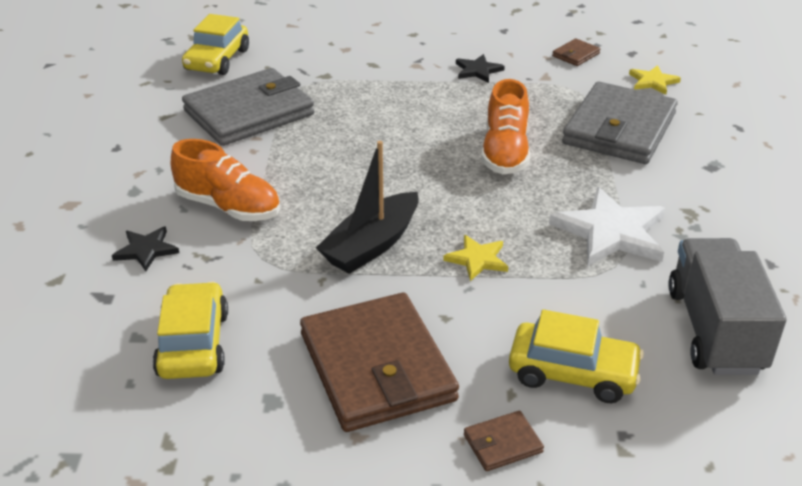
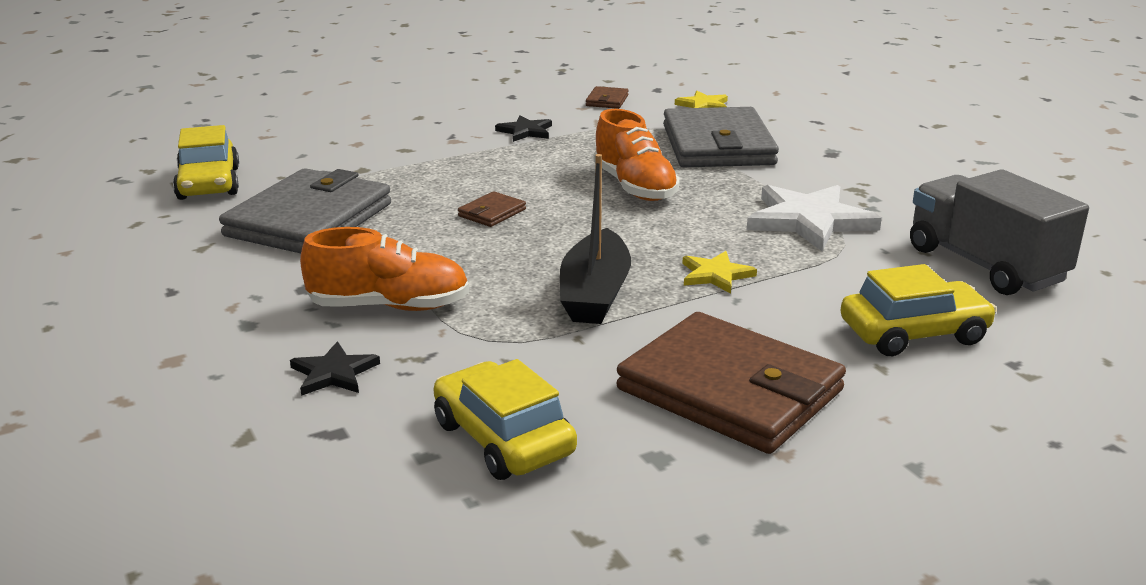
camera: 30 degrees left, 10 degrees down
(503, 444) = (925, 408): brown wallet -> brown wallet (492, 213)

